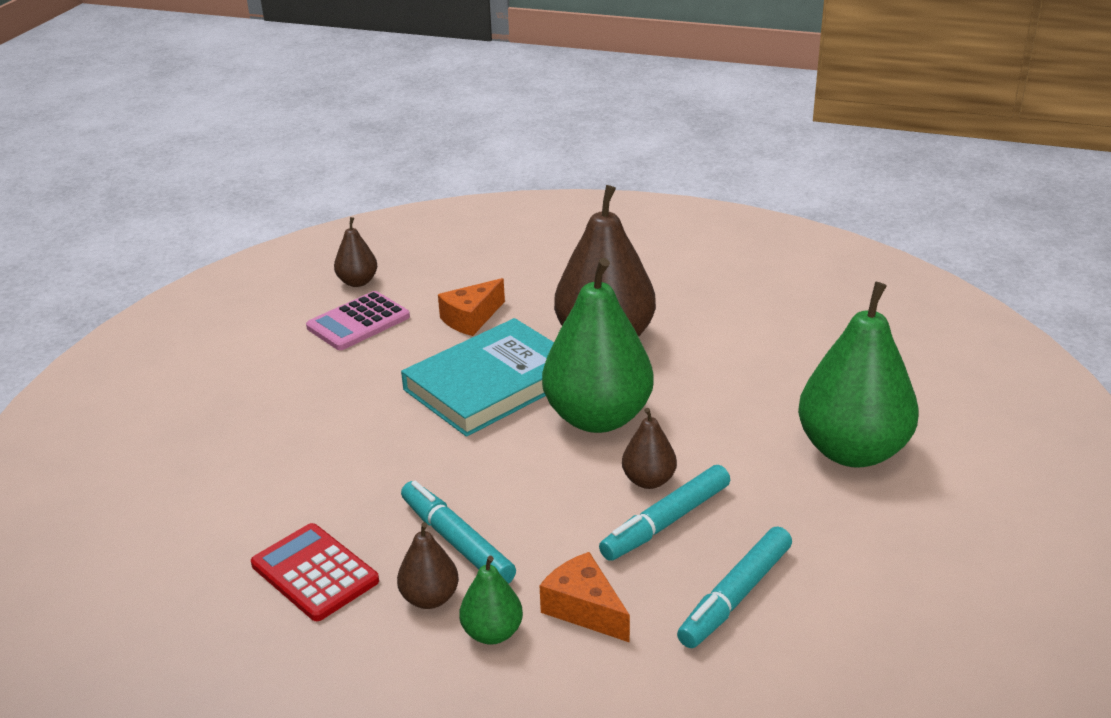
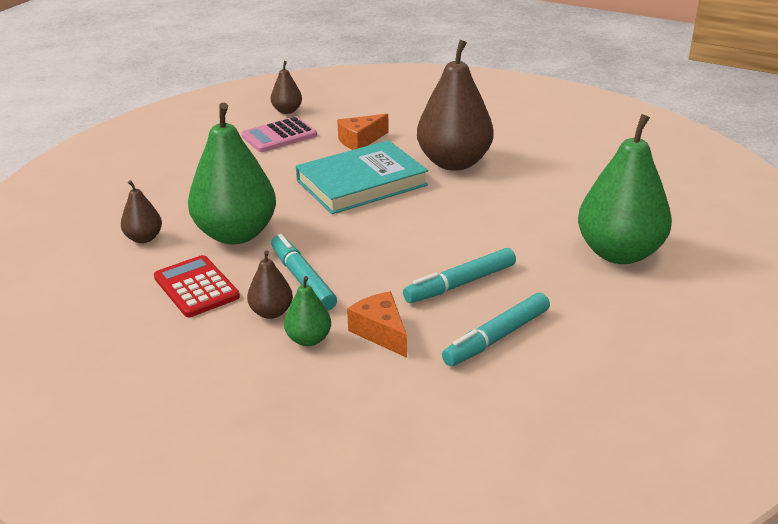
camera: 10 degrees right, 0 degrees up
(598, 418) = (432, 212): green pear -> green pear (236, 234)
(648, 480) = (456, 256): brown pear -> brown pear (144, 238)

